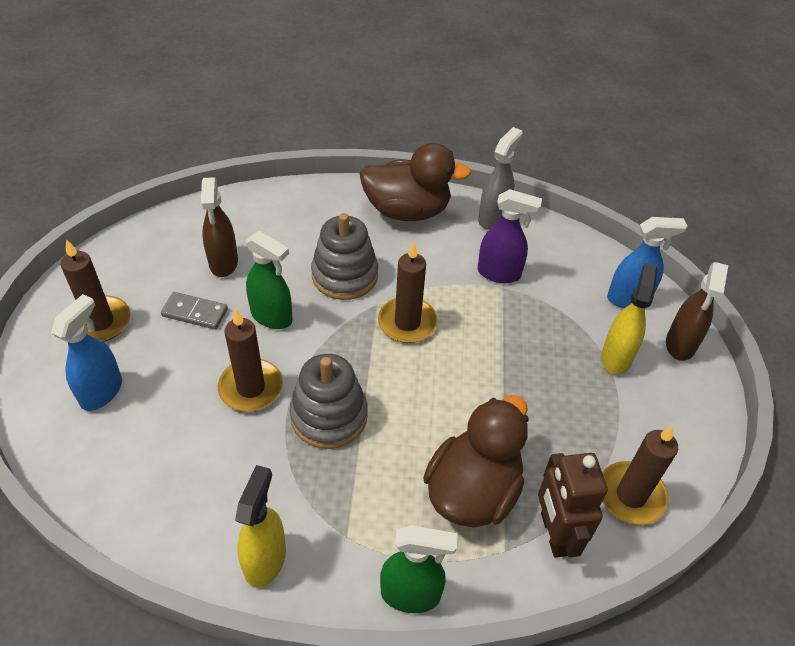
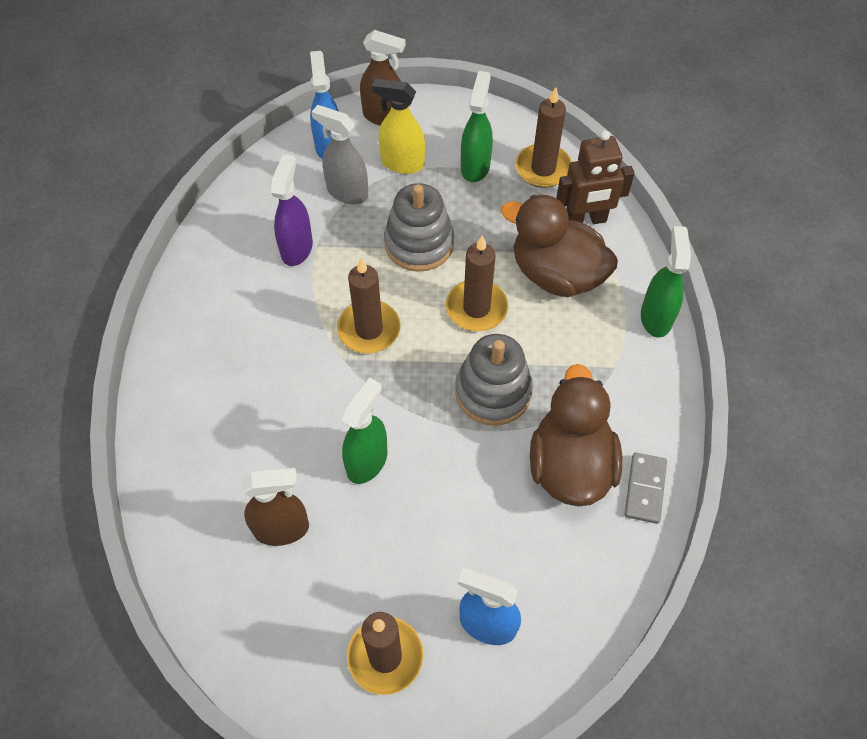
camera: 90 degrees left, 10 degrees up
(195, 312) = (364, 546): grey domino -> grey domino (644, 489)
(251, 388) = (466, 468): brown candle -> brown candle (476, 308)
(265, 559) = (648, 428): yellow spray bottle -> none
(345, 275) = (302, 393): grey stacking toy -> grey stacking toy (419, 243)
(407, 211) = (195, 335): brown duck -> brown duck (570, 465)
(493, 218) = (210, 251): grey spray bottle -> grey spray bottle (347, 192)
(622, 424) = (475, 166): none -> green spray bottle

